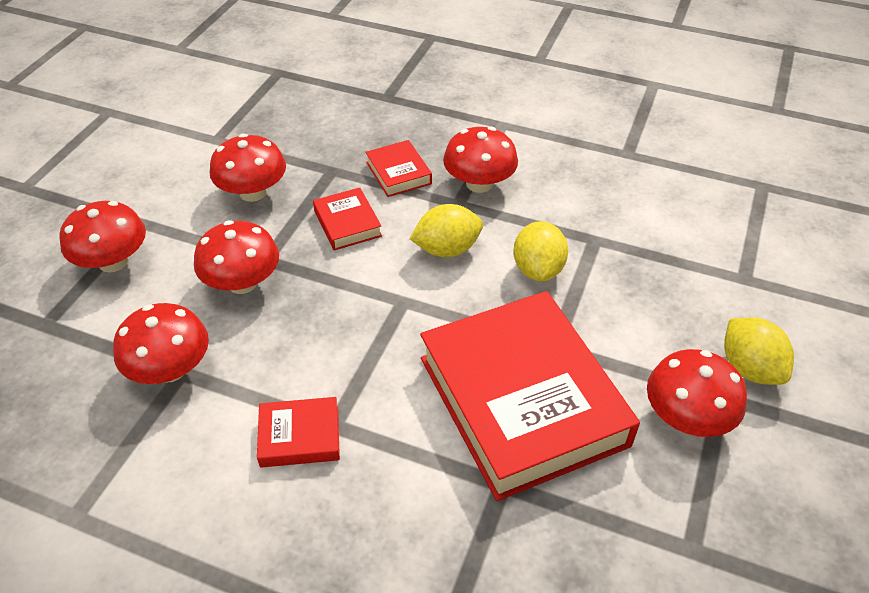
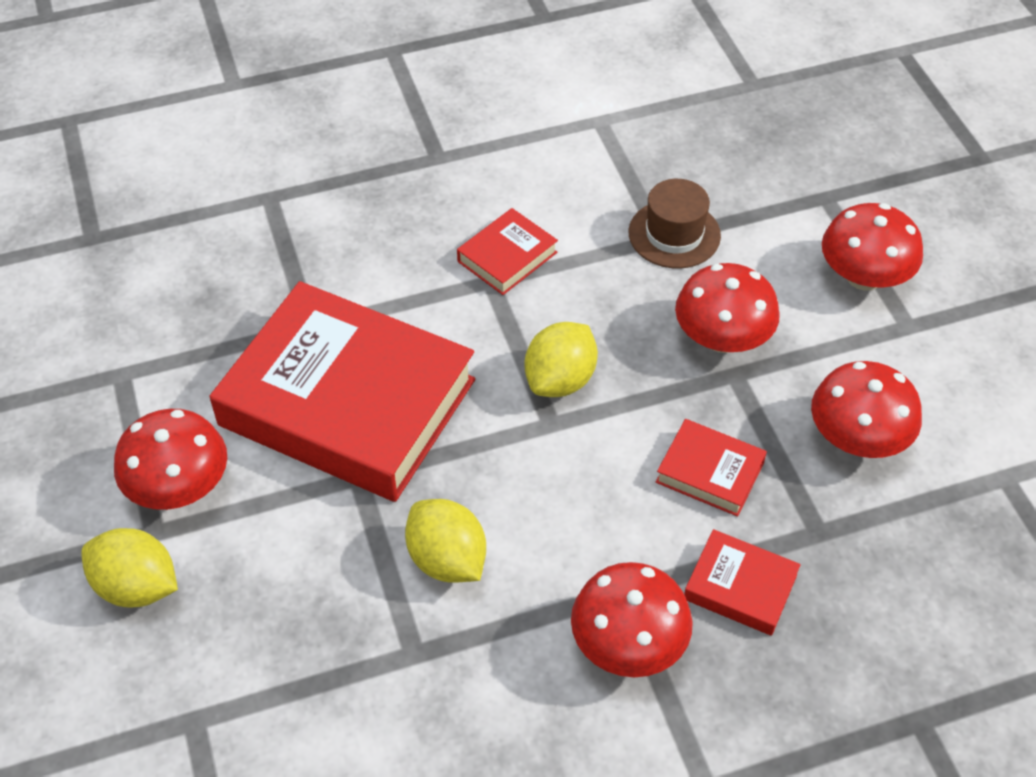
camera: 140 degrees right, 5 degrees up
(170, 369) = (674, 234): red mushroom -> brown hat
(447, 249) = (569, 515): yellow lemon -> yellow lemon (560, 380)

